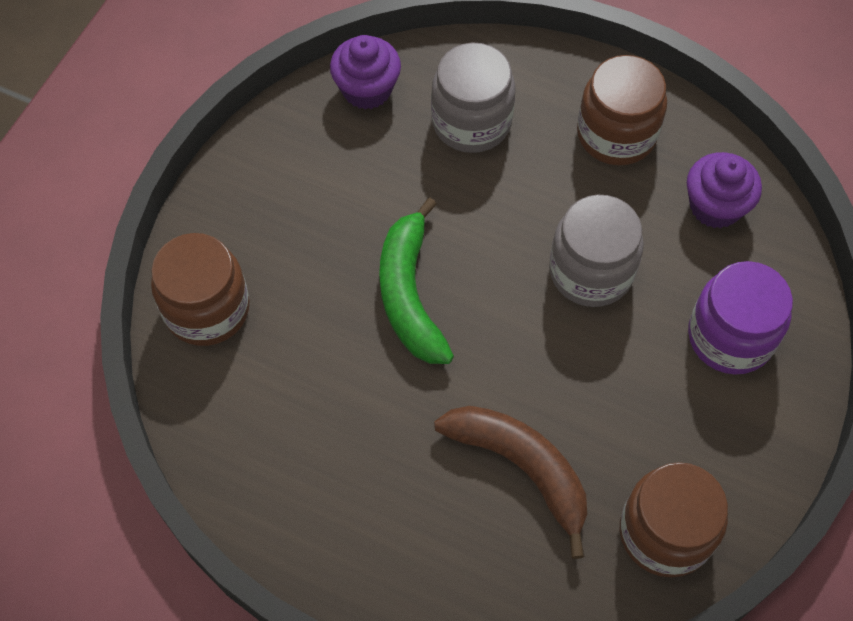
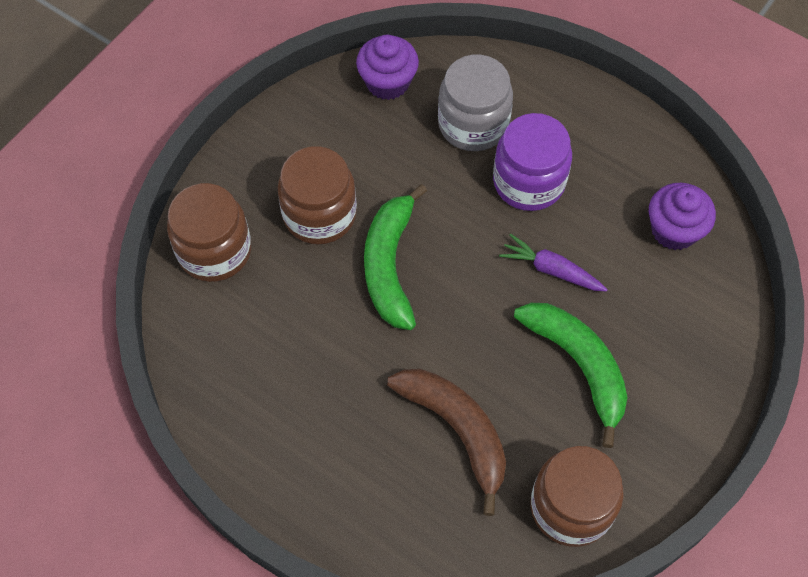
camera: 10 degrees right, 0 degrees up
(591, 271) = (552, 270): grey jar -> purple carrot
(616, 134) = (598, 153): brown jar -> brown jar (319, 214)
(641, 372) = (578, 365): none -> green banana
(730, 337) = (664, 346): purple jar -> purple jar (528, 182)

